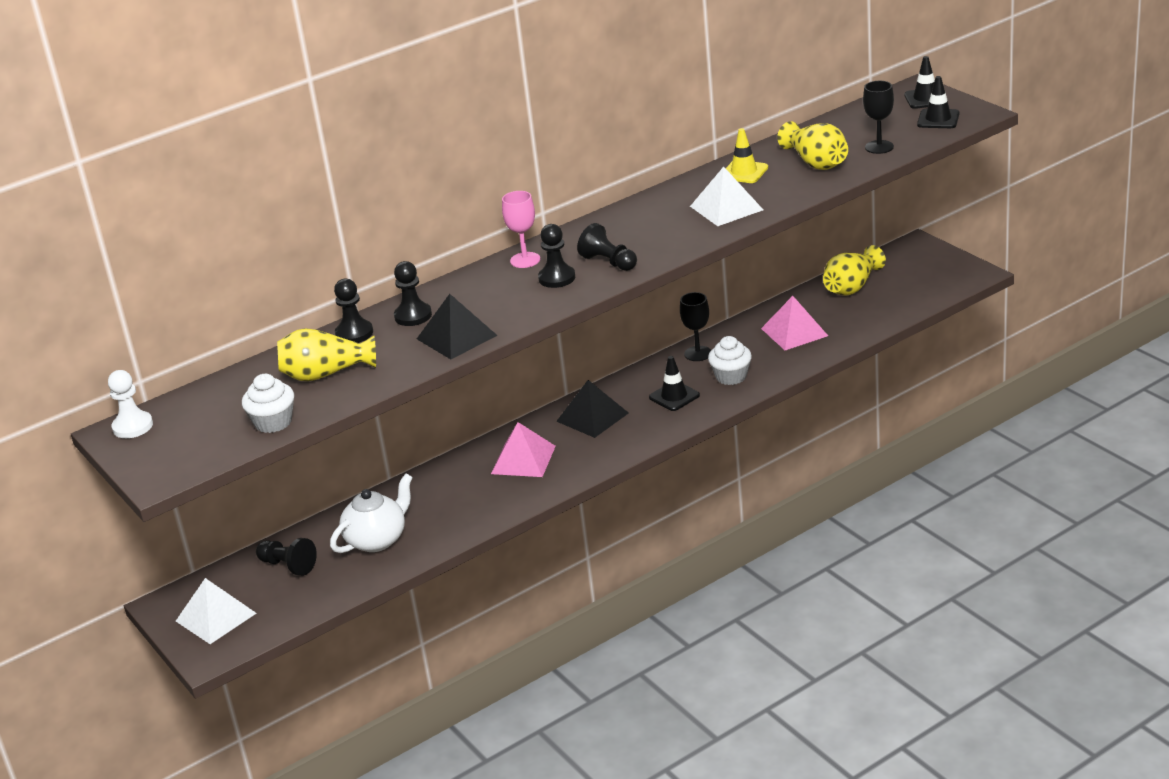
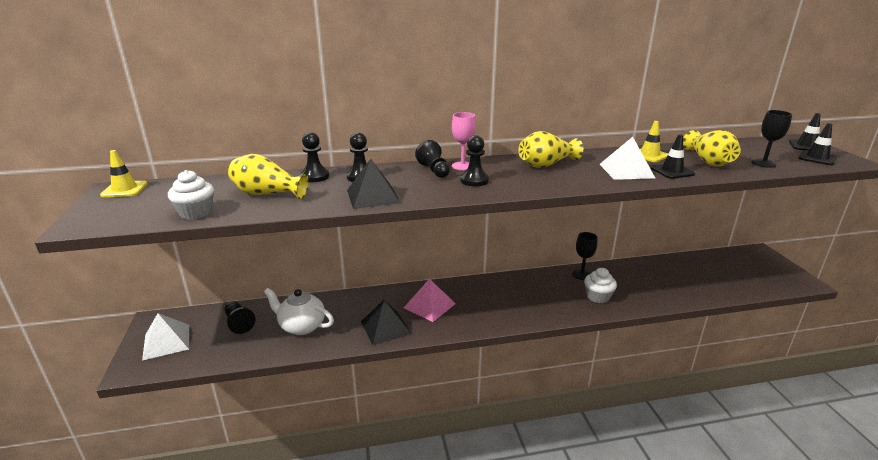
camera: 20 degrees right, 5 degrees down
(133, 426) = (124, 189): white pawn -> yellow traffic cone
(377, 540) = (301, 326): white teapot -> white teapot turned 135 degrees counterclockwise
(592, 417) = (491, 292): black pyramid -> black pyramid (385, 327)
(609, 262) = (518, 181): black pawn -> black pawn (434, 170)
(674, 396) = (552, 297): black traffic cone -> black traffic cone (672, 171)
(794, 332) = (655, 281): pink pyramid -> none
(852, 287) = (706, 264): yellow vase -> yellow vase (546, 164)

